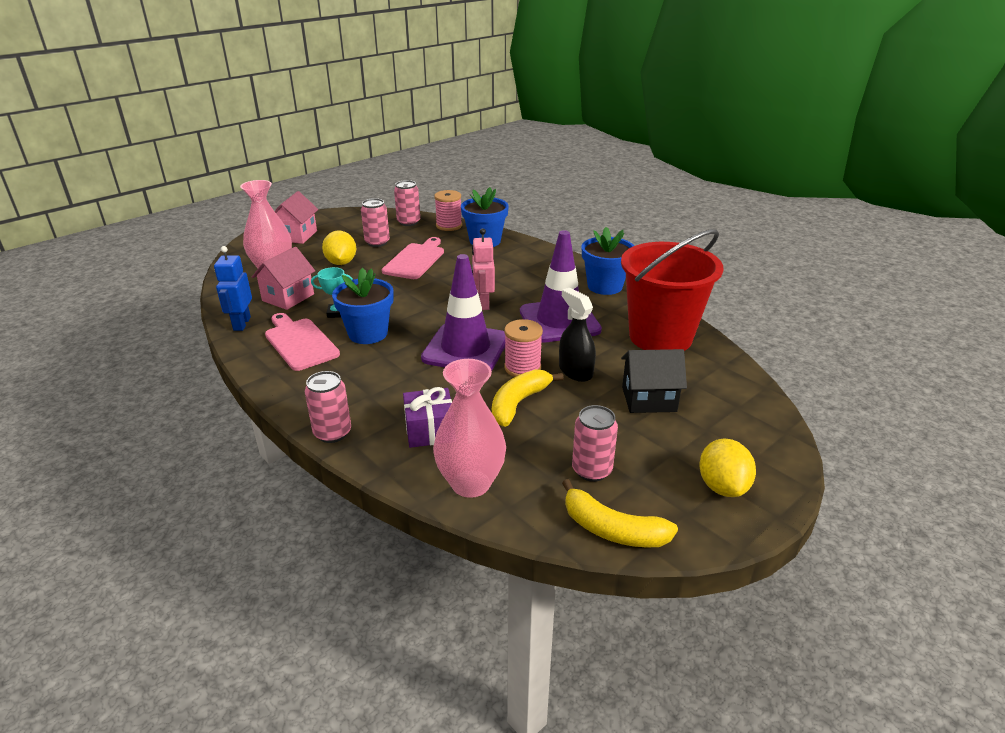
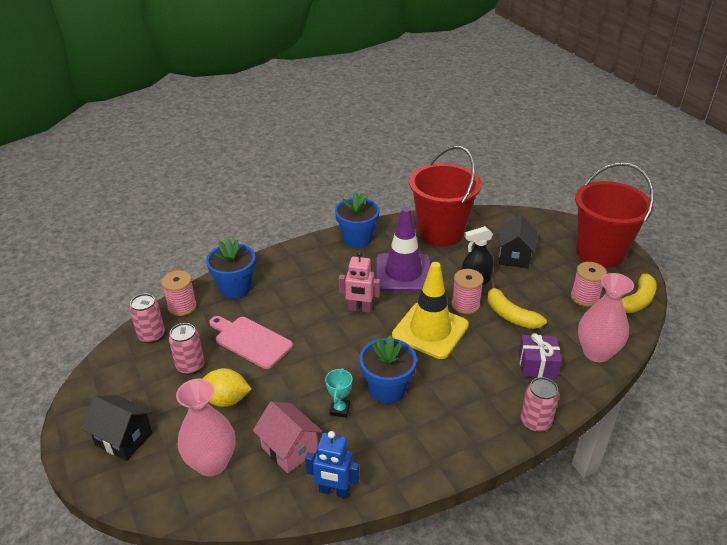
camera: 75 degrees left, 5 degrees up
(296, 236) = (124, 439): pink house -> black house
(300, 342) = (388, 440): pink cutting board -> none
(465, 348) = (430, 330): purple traffic cone -> yellow traffic cone
(591, 470) = (584, 297): pink can -> pink spool
(722, 486) = (600, 253): yellow lemon -> red bucket

